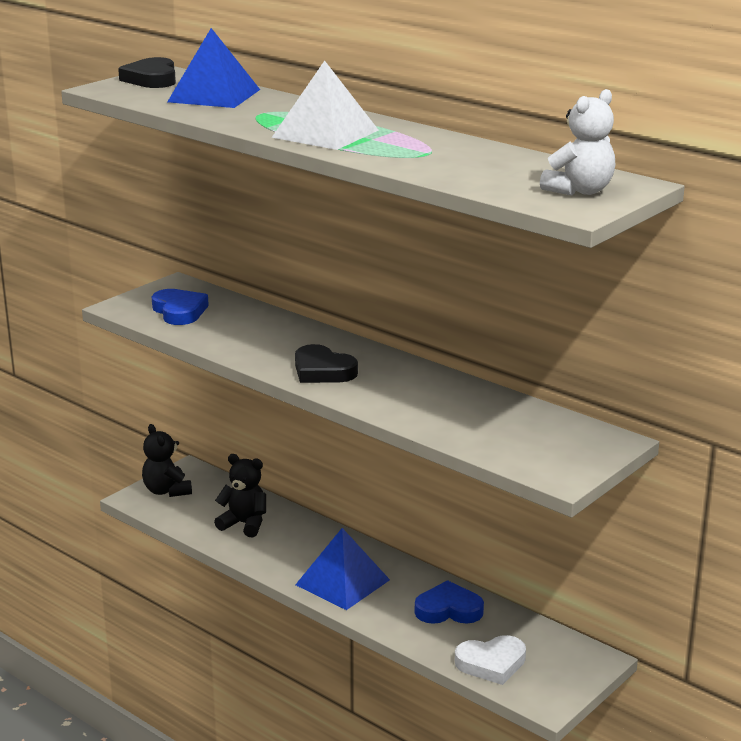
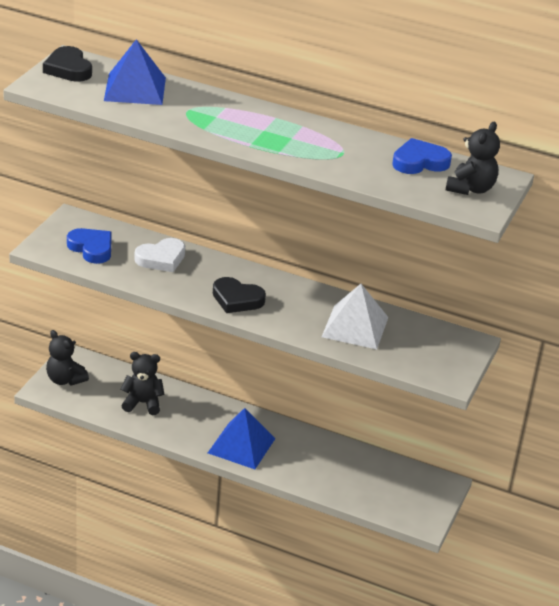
camera: 20 degrees left, 10 degrees up
(325, 133) = (253, 134): white pyramid -> white pyramid (355, 327)
(448, 609) = (328, 458): blue heart -> blue heart (419, 162)
(491, 663) = (376, 498): white heart -> white heart (161, 259)
(580, 191) = (470, 189): white teddy bear -> black teddy bear

